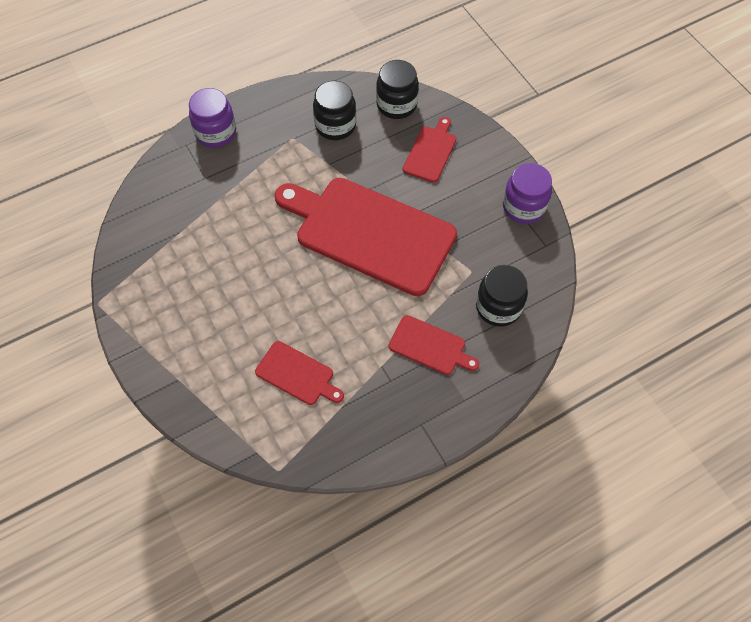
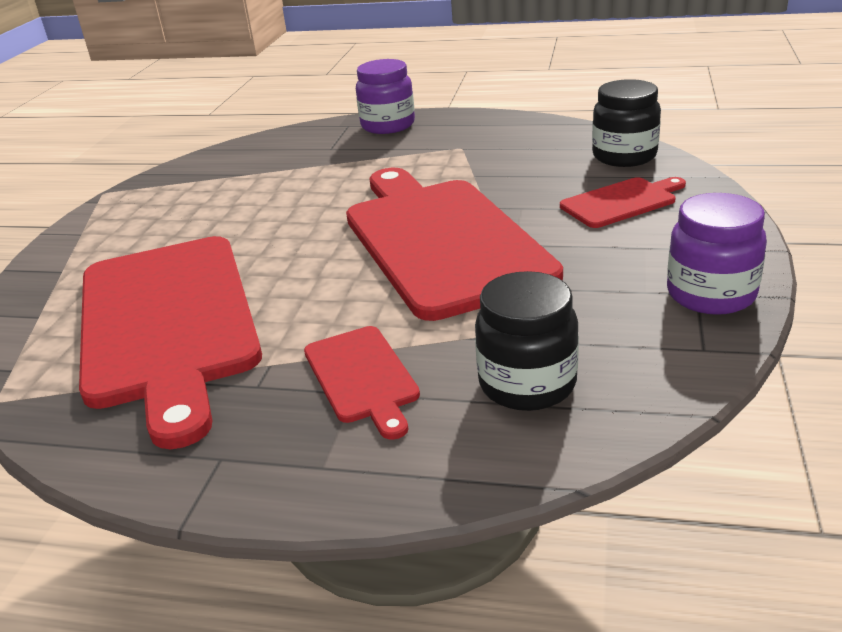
camera: 45 degrees right, 30 degrees down
(297, 375) = (167, 323): red cutting board -> red cutting board, size x2.22
(335, 125) = (523, 152): black jar -> none

